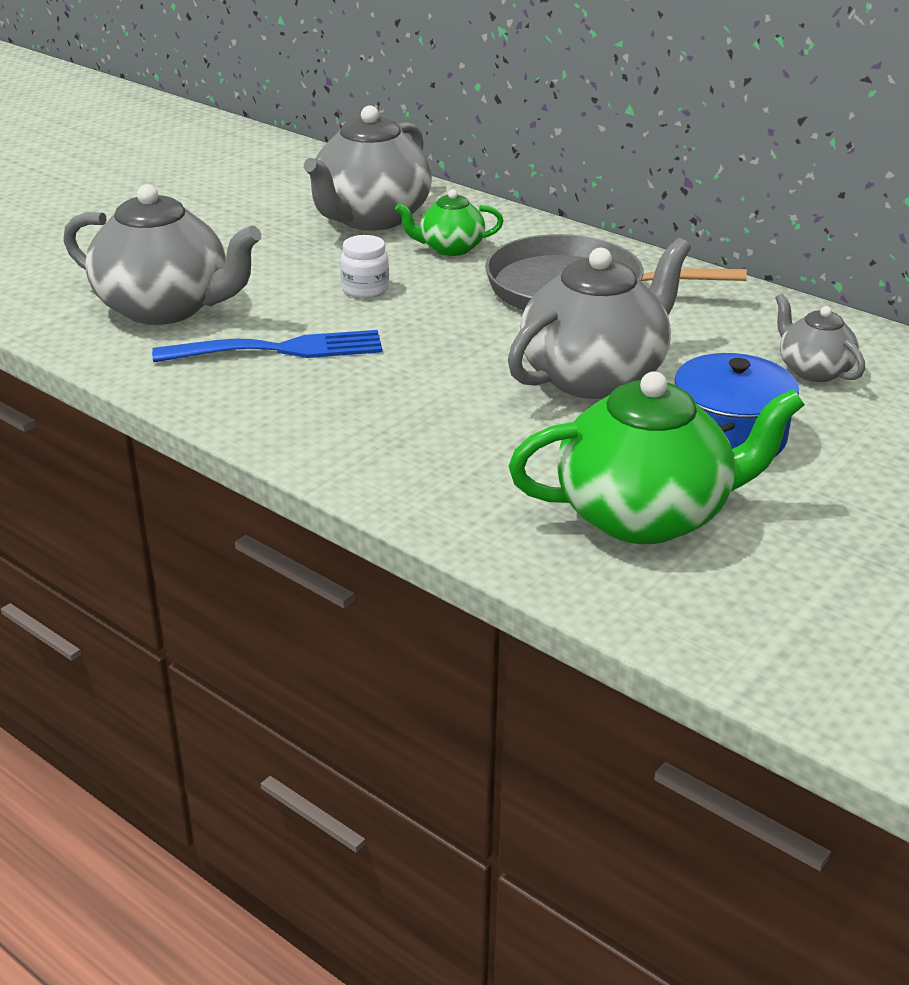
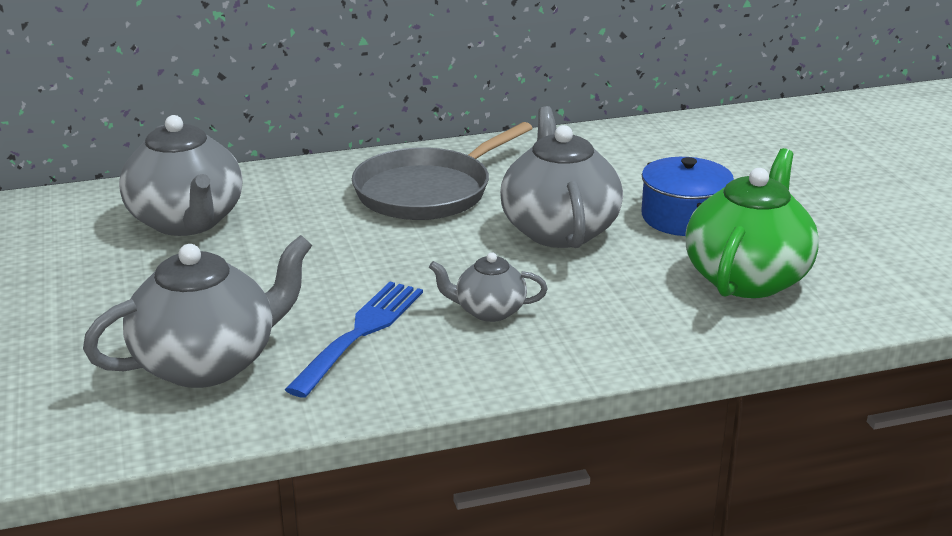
camera: 55 degrees left, 5 degrees down
(365, 289) = (310, 265): white jar -> none
(450, 248) = (293, 210): green teapot -> none
(813, 370) = (635, 163): grey teapot -> grey teapot (488, 311)

